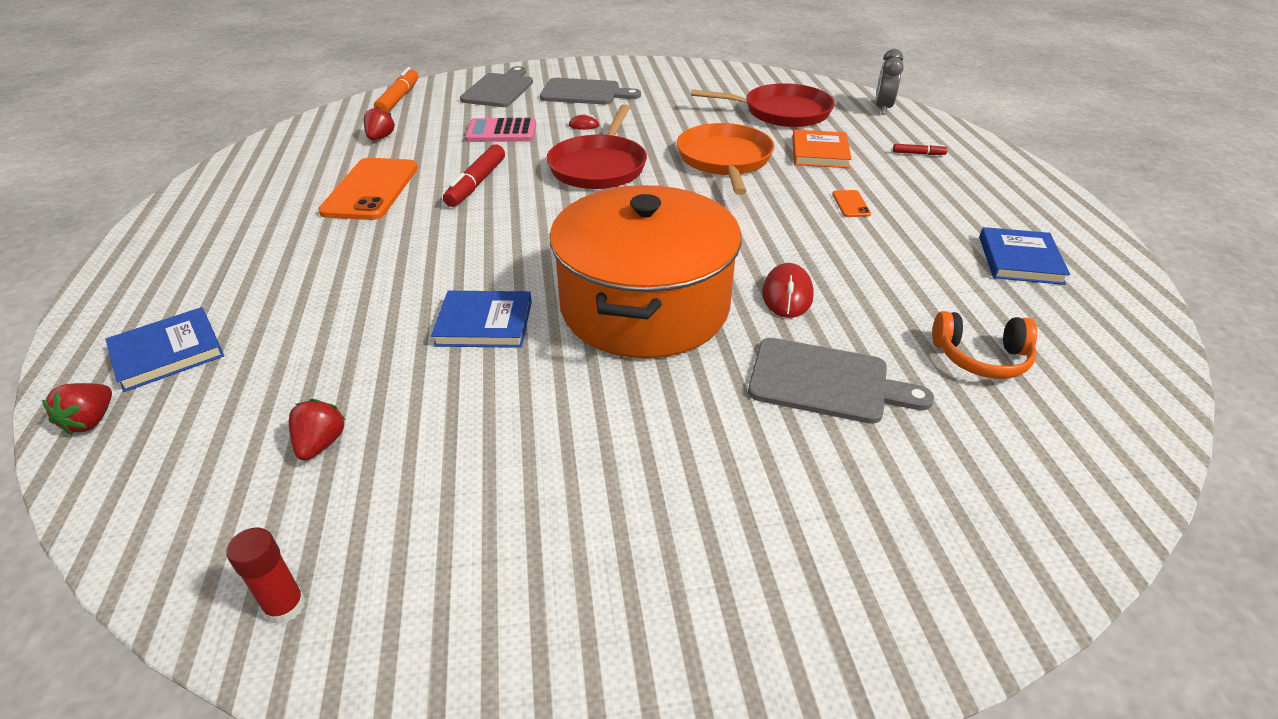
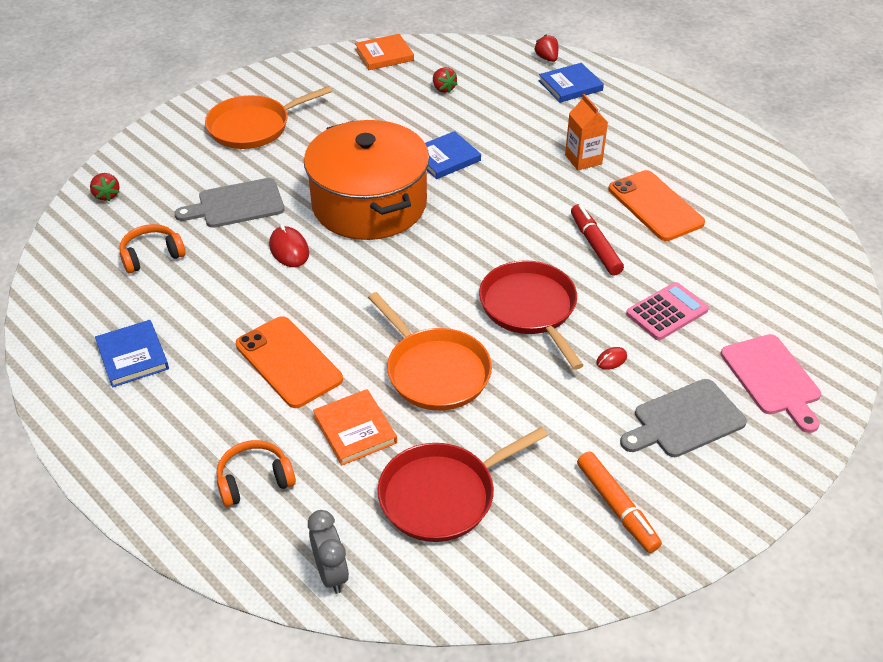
camera: 145 degrees right, 5 degrees up
(168, 352) = (570, 85): blue book -> blue book turned 45 degrees clockwise
(285, 606) = (384, 55): red glue stick -> orange book
(346, 253) = (583, 159): none -> orange carton
(380, 138) = (745, 255): red strawberry -> red strawberry (107, 195)
(399, 99) = (830, 312): orange marker -> orange marker (617, 507)
(499, 89) = (772, 378): grey cutting board -> pink cutting board
(713, 531) = (253, 127): none -> orange pan
(851, 204) = (288, 362): orange phone -> orange phone, size x2.39
(918, 154) = (254, 480): red marker -> orange headphones

